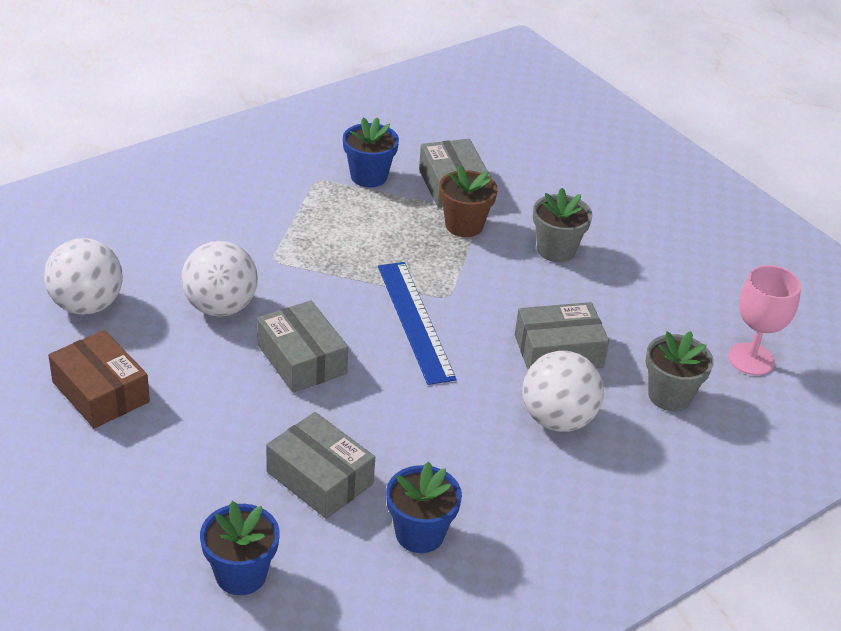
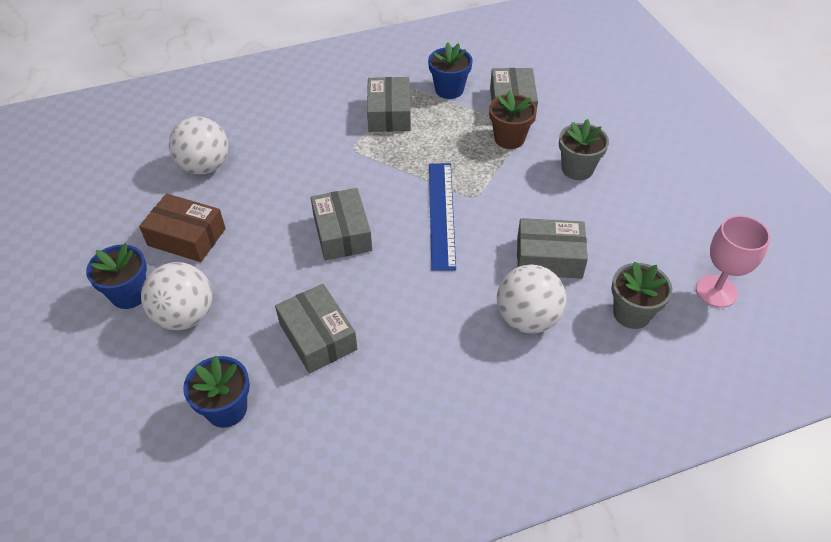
camera: 20 degrees right, 10 degrees up
(101, 392) = (187, 237): brown box -> brown box turned 45 degrees counterclockwise
(220, 307) = (299, 181): white ball -> white ball (185, 316)
(304, 213) = (389, 114): none -> grey box
(419, 534) = (377, 401): blue flower pot -> blue flower pot (129, 294)

